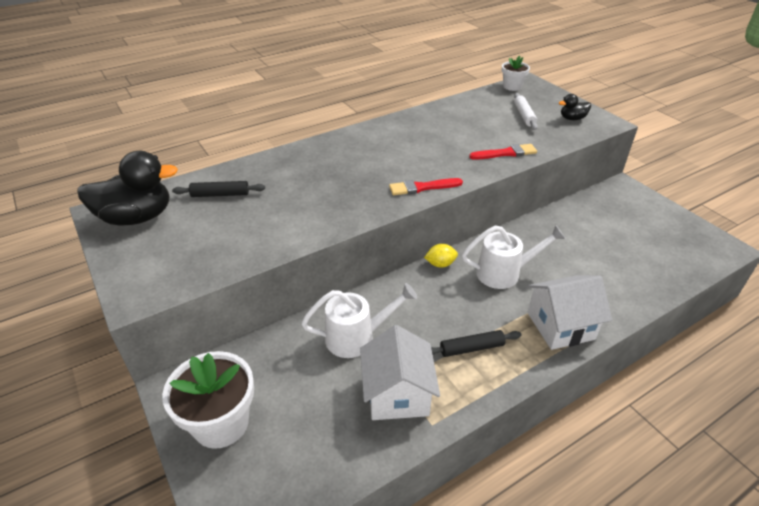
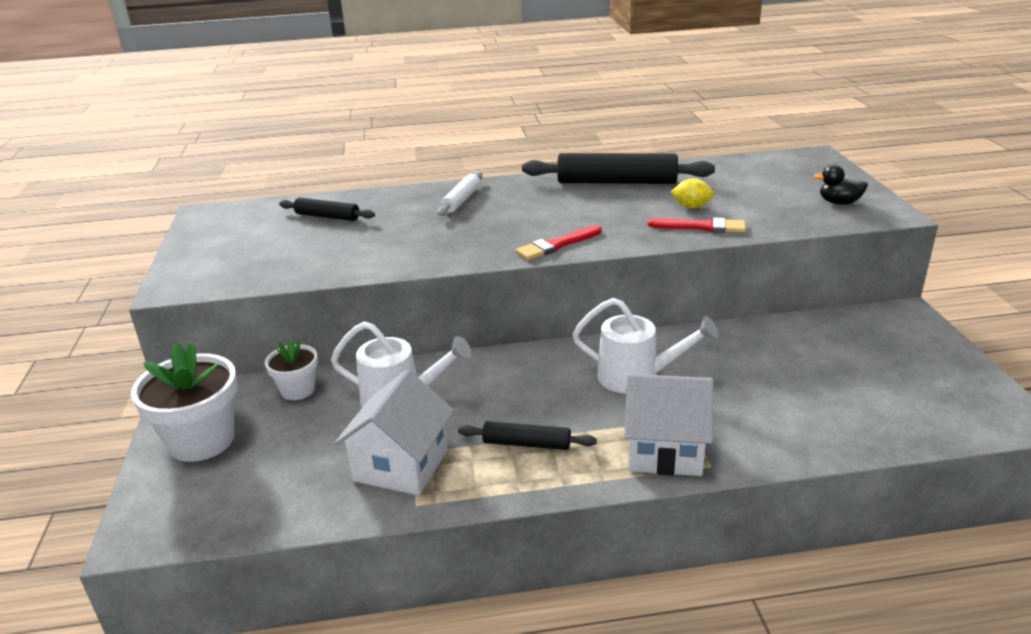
camera: 25 degrees right, 10 degrees down
(136, 218) = (231, 223): black duck -> none
(420, 124) = (616, 182): none -> black rolling pin
(422, 187) = (557, 245): red brush -> red brush turned 45 degrees counterclockwise
(440, 264) = (560, 350): yellow lemon -> yellow lemon (691, 207)
(512, 86) = (784, 157): white flower pot -> white flower pot (298, 390)
(524, 115) = (769, 191): white rolling pin -> white rolling pin (461, 200)

